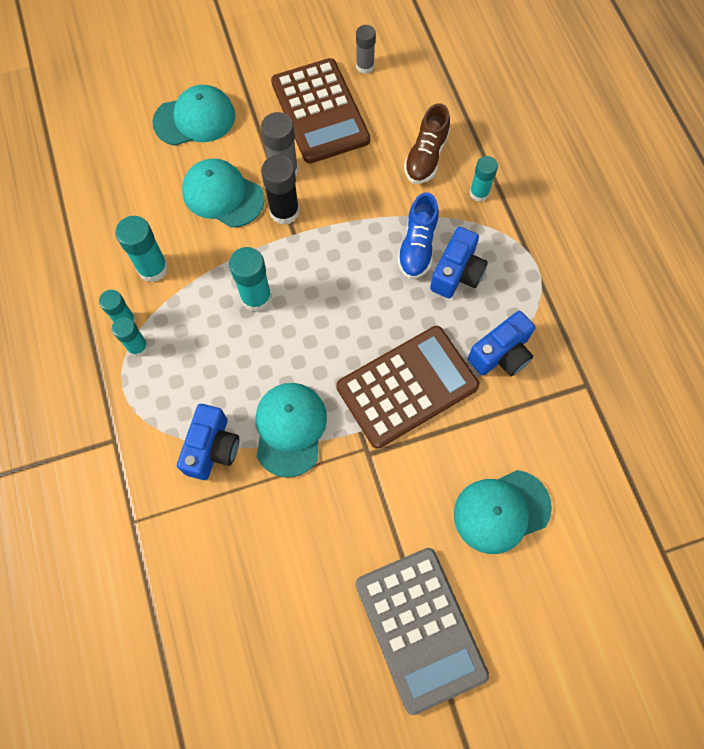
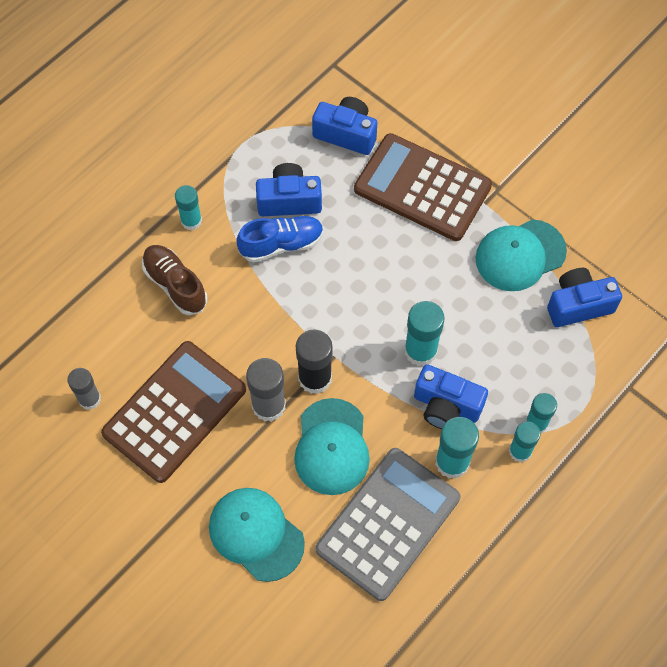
camera: 120 degrees left, 5 degrees down
(198, 290) = (446, 406): none -> blue camera
(420, 628) = (601, 92): grey calculator -> grey calculator (388, 523)
(426, 157) = (175, 285): brown shoe -> brown shoe turned 120 degrees counterclockwise
(501, 511) = (478, 79): turquoise cap -> none

